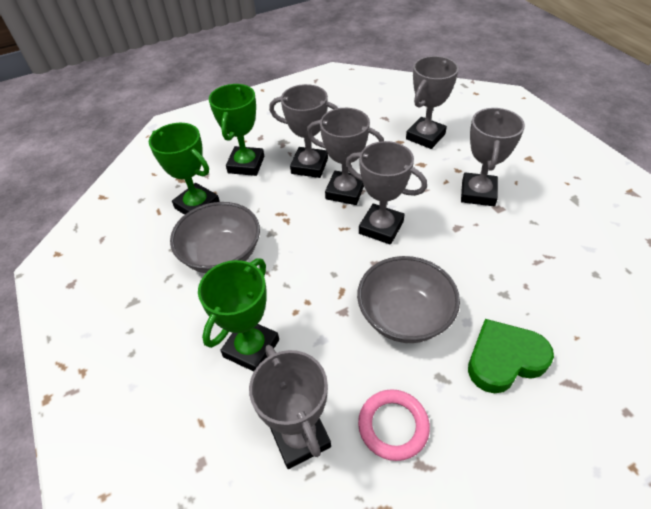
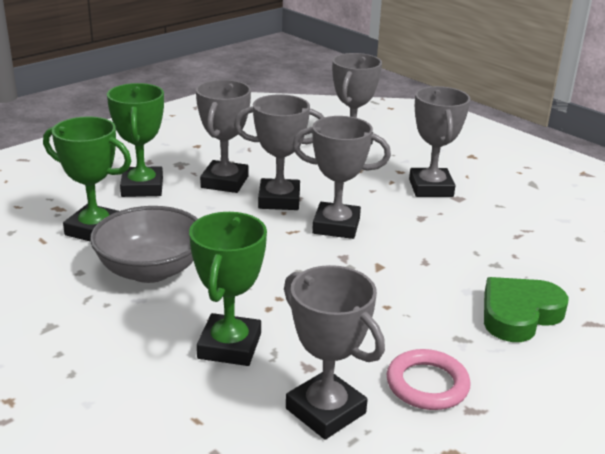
camera: 20 degrees left, 20 degrees down
(309, 166) = (224, 182): grey trophy -> grey trophy turned 75 degrees counterclockwise
(404, 316) = (397, 295): grey bowl -> none

